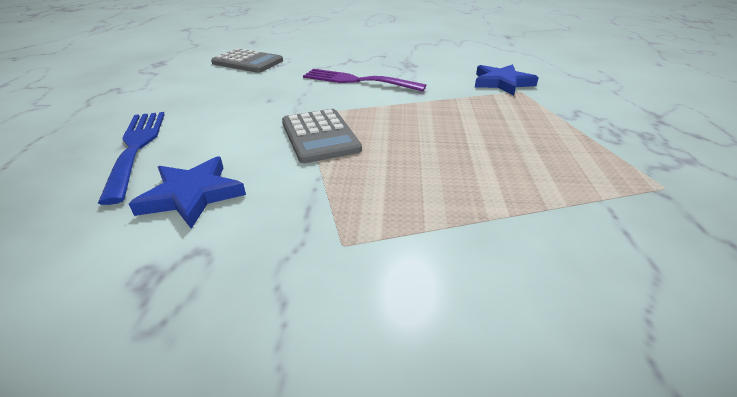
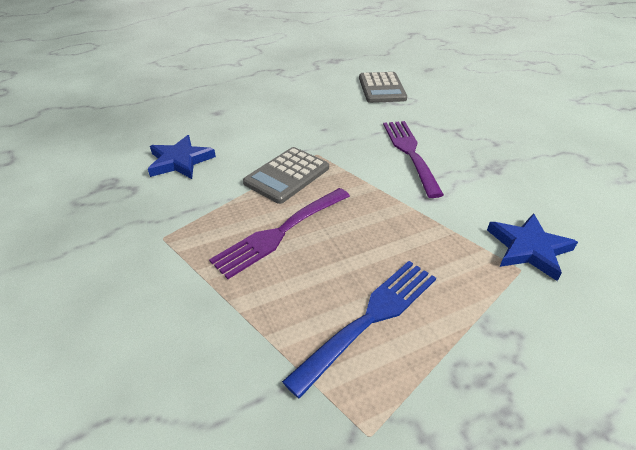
camera: 60 degrees right, 5 degrees up
(136, 148) = (215, 117): blue fork -> blue fork (370, 318)
(407, 162) = (280, 232): none -> purple fork

